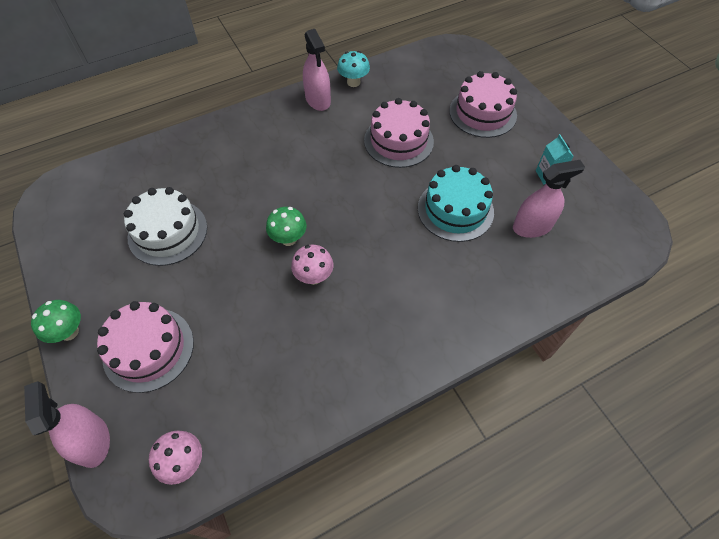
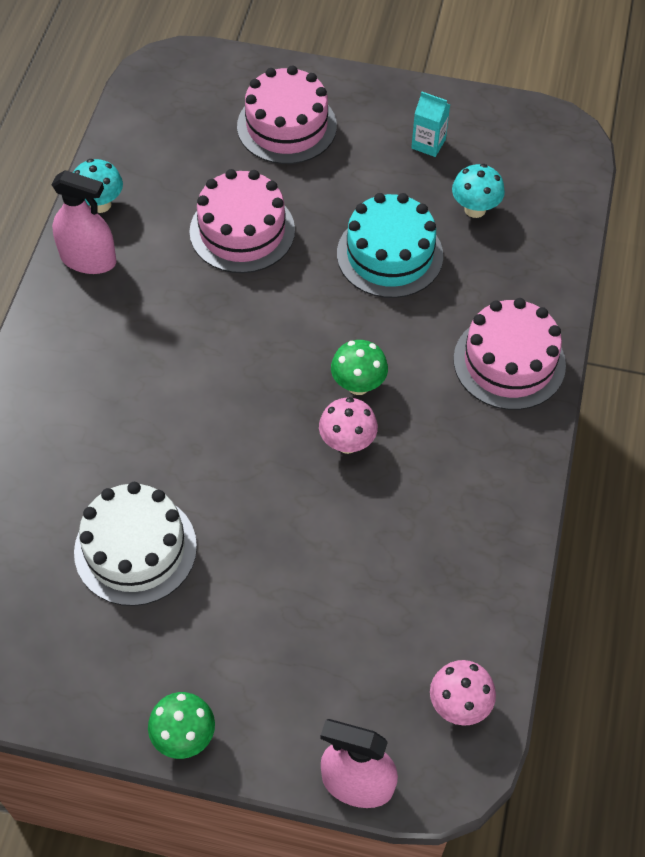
camera: 50 degrees left, 0 degrees up
(148, 349) = (288, 663): pink cake -> pink cake (509, 362)
(288, 239) = (272, 432): green mushroom -> green mushroom (358, 385)
(532, 226) = (475, 209): pink spray bottle -> turquoise mushroom

